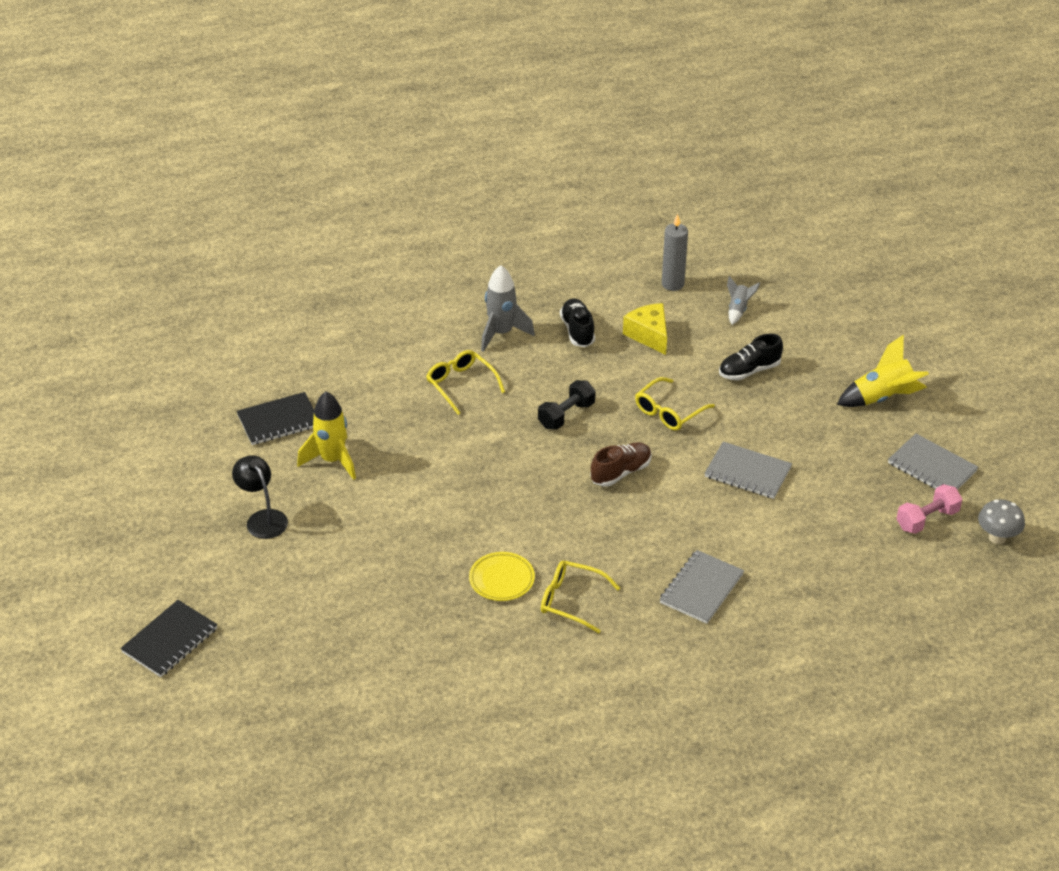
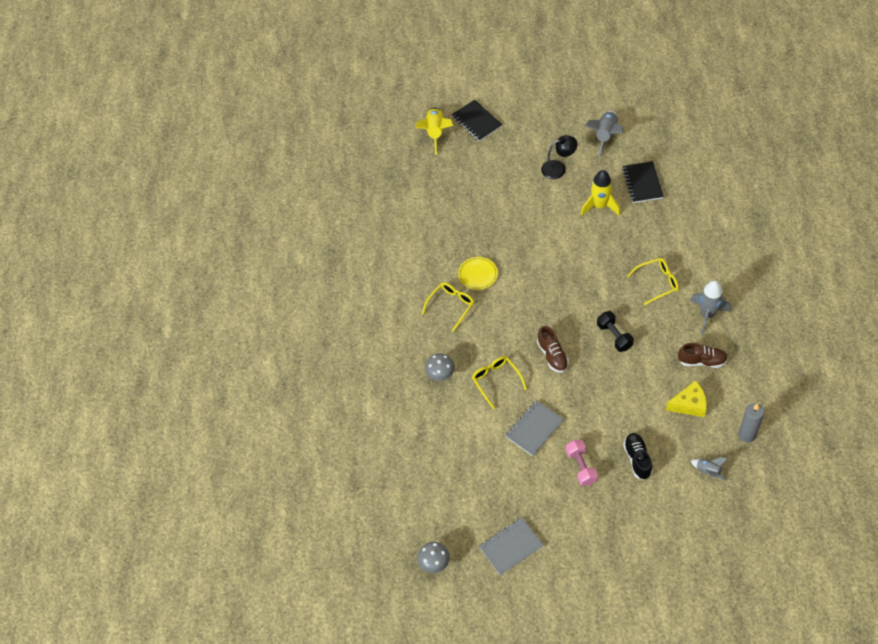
camera: 110 degrees right, 15 degrees up
(186, 473) = (605, 136): none -> grey rocket
(577, 331) = (702, 361): black shoe -> brown shoe
(669, 411) = (605, 397): yellow glasses -> yellow glasses (496, 381)
(701, 589) = (440, 375): grey notebook -> grey mushroom
(882, 398) = (589, 539): yellow rocket -> yellow rocket (435, 133)
(927, 519) = (463, 525): pink dumbbell -> pink dumbbell (581, 467)

